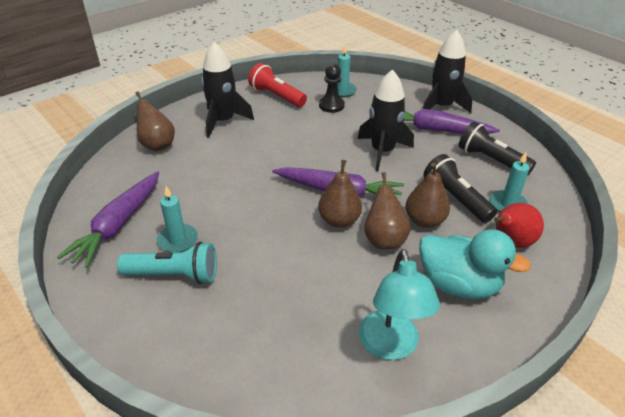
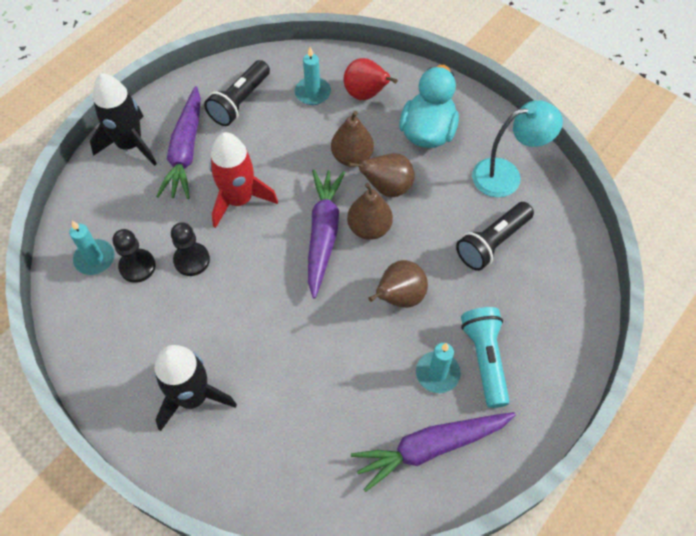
camera: 100 degrees left, 20 degrees up
(118, 225) = (431, 447): purple carrot -> purple carrot turned 150 degrees clockwise
(157, 145) = (265, 467): brown pear -> brown pear (399, 297)
(276, 96) = (116, 342): red flashlight -> none
(330, 127) = (192, 260): none -> black pawn
(382, 151) = (239, 199): black rocket -> red rocket
(455, 199) = (312, 133): black flashlight -> black flashlight (492, 243)

